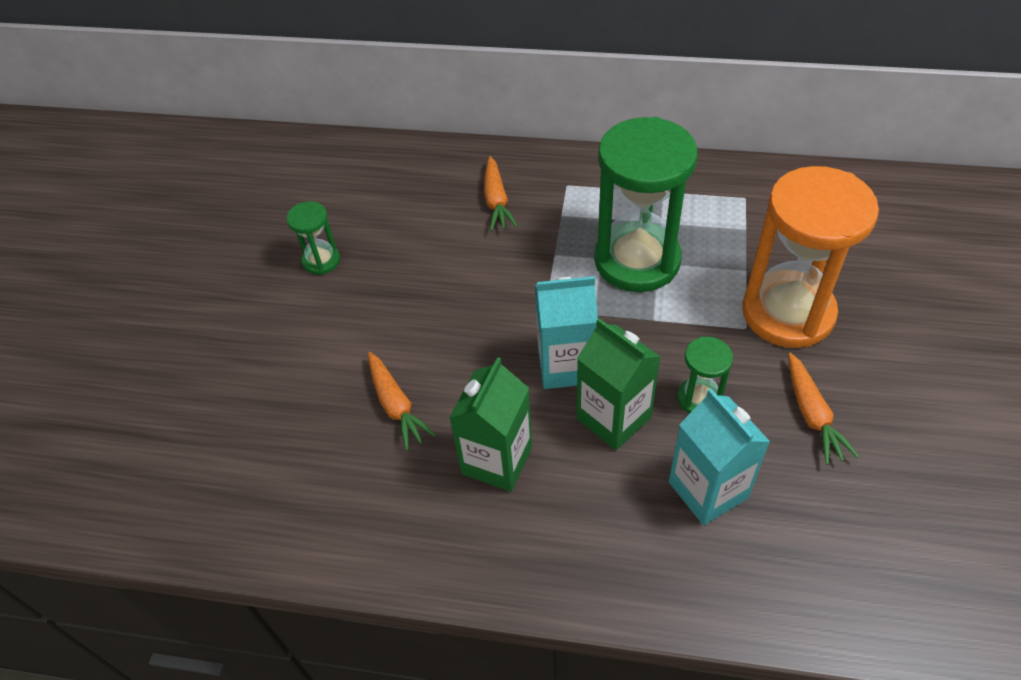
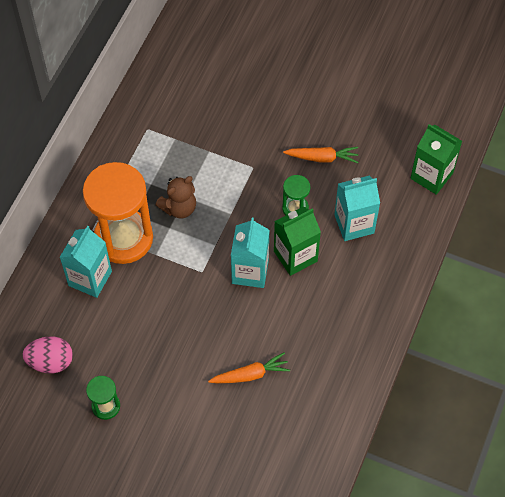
camera: 80 degrees left, 10 degrees up
(372, 196) = (51, 362): none -> pink egg
(496, 201) = (90, 278): orange carrot -> turquoise carton
(497, 460) = (306, 325): green carton -> green carton (431, 176)
(637, 260) = (179, 208): green hourglass -> brown teddy bear
(787, 313) = (249, 142): orange hourglass -> orange hourglass (123, 238)

